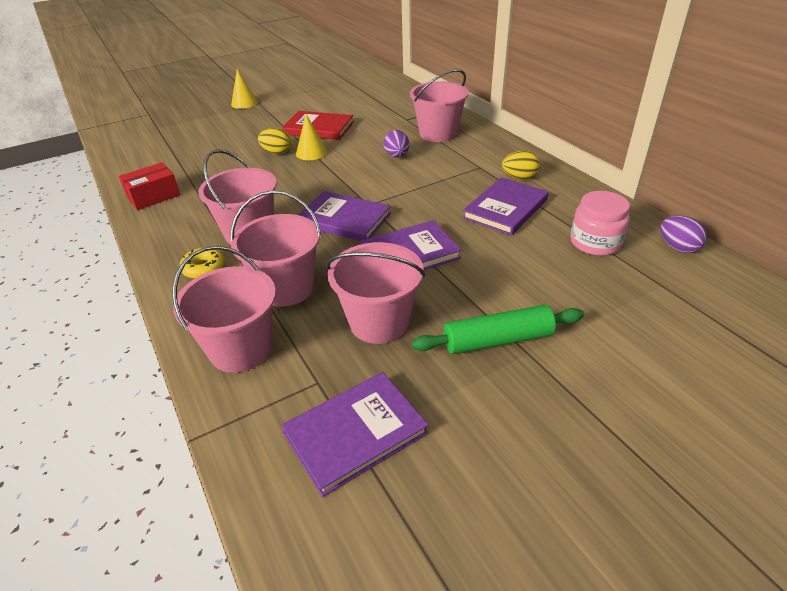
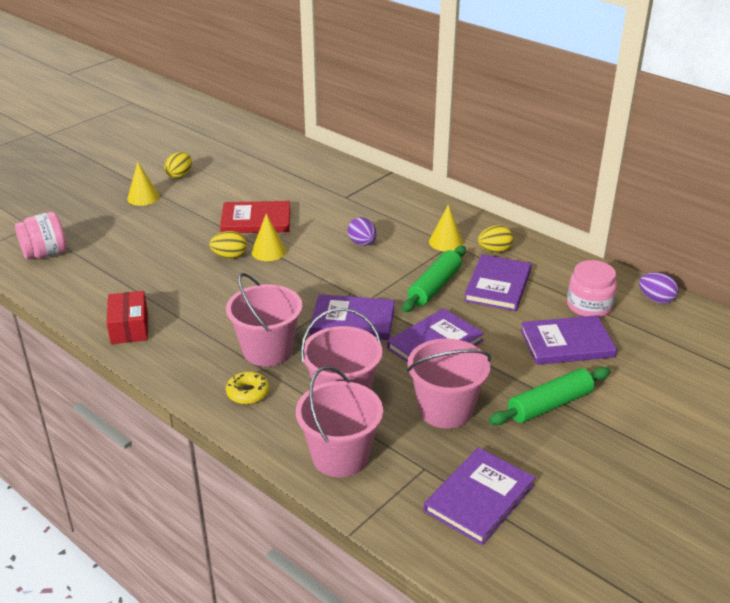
camera: 20 degrees left, 5 degrees down
(141, 133) = (45, 254): none -> pink jar
(153, 196) = (129, 327): red box -> red box turned 45 degrees counterclockwise
(284, 91) = (180, 175): none -> yellow egg
(438, 133) = (389, 211): pink bucket -> none
(441, 201) = (434, 286): none -> green rolling pin
(475, 164) = (446, 242): none -> yellow cone
(551, 276) = (567, 343): none -> purple book

